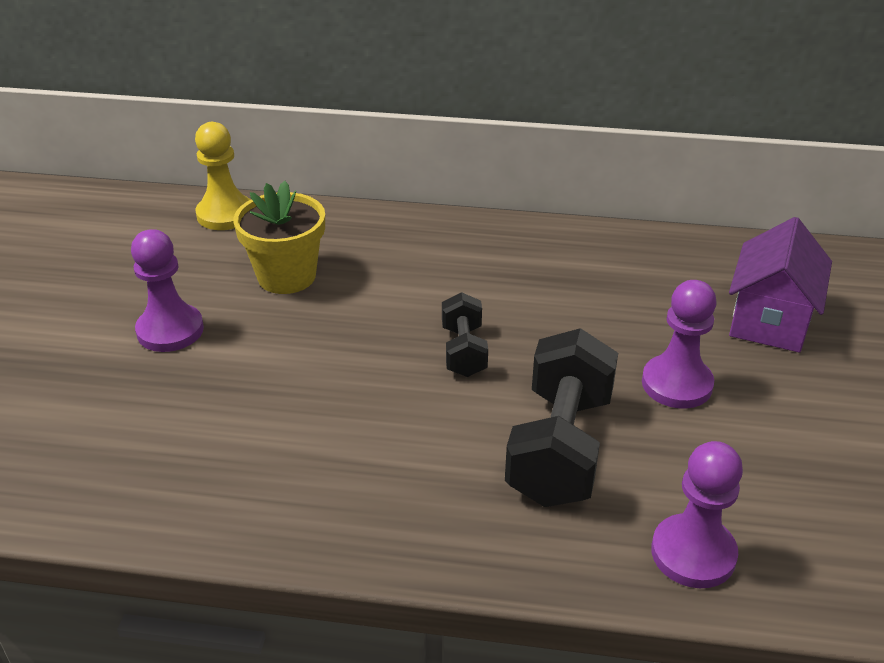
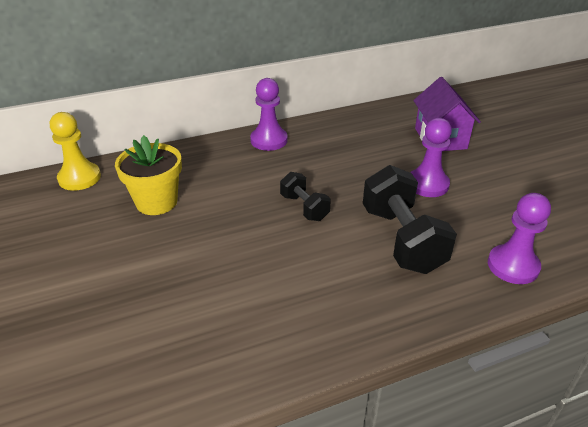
camera: 30 degrees left, 0 degrees up
(170, 330) = (103, 263): purple pawn -> purple pawn (269, 140)

